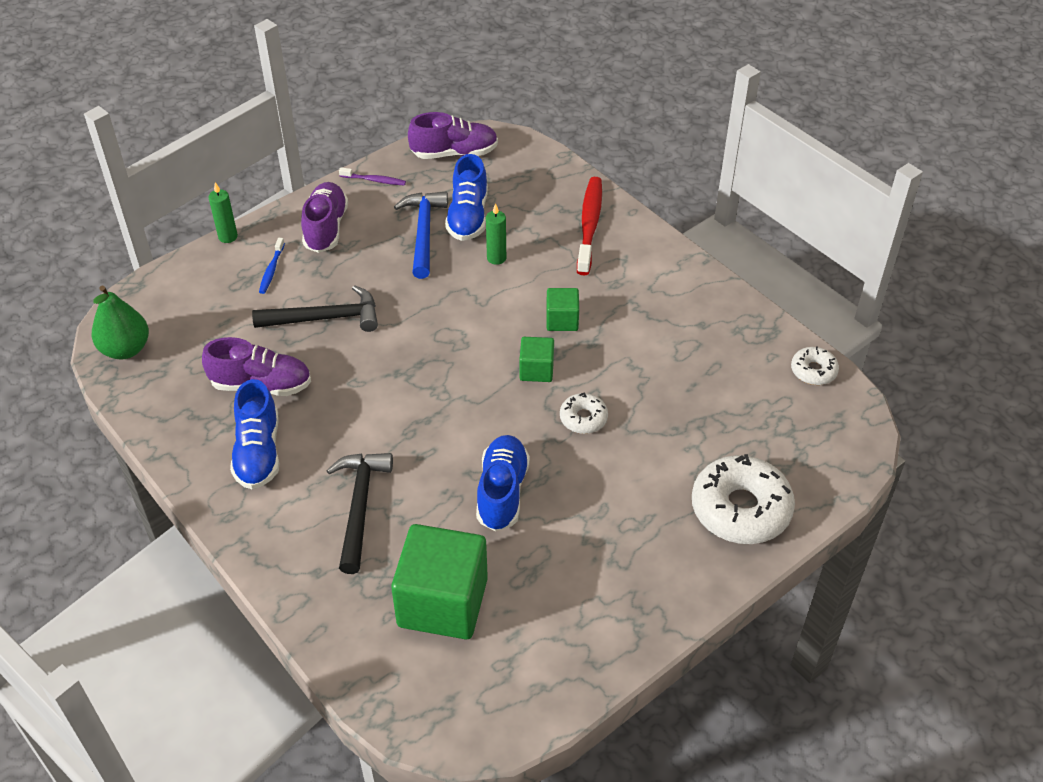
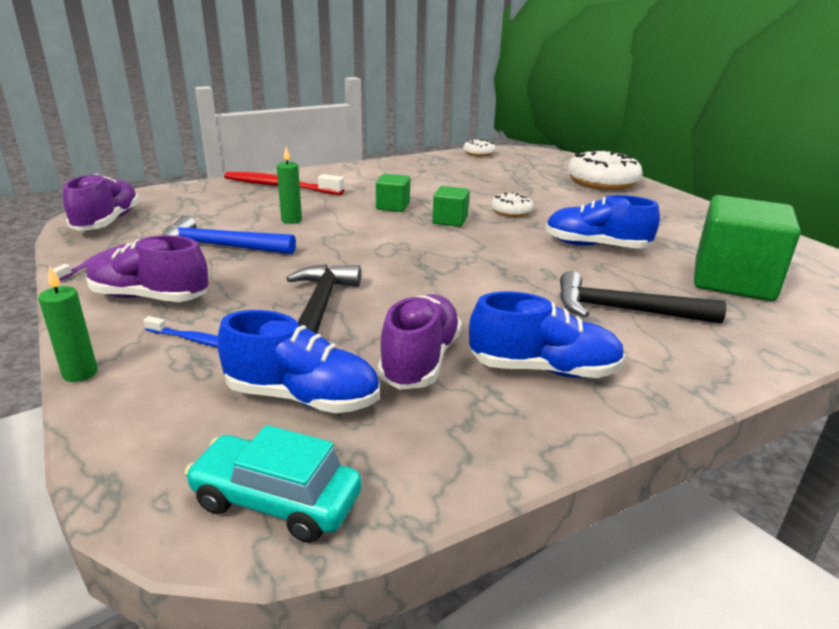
camera: 80 degrees left, 20 degrees down
(125, 349) = (276, 501): green pear -> turquoise car
(468, 217) = (218, 225): blue shoe -> blue shoe (302, 397)

